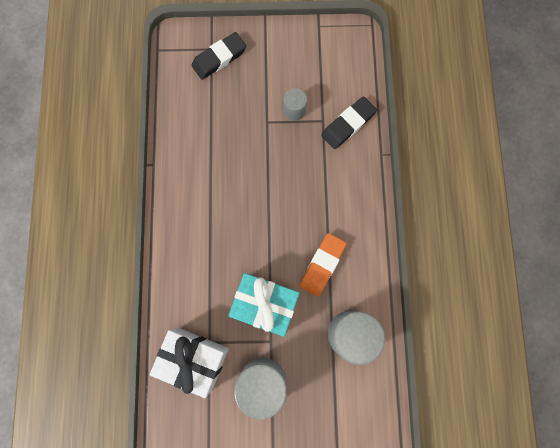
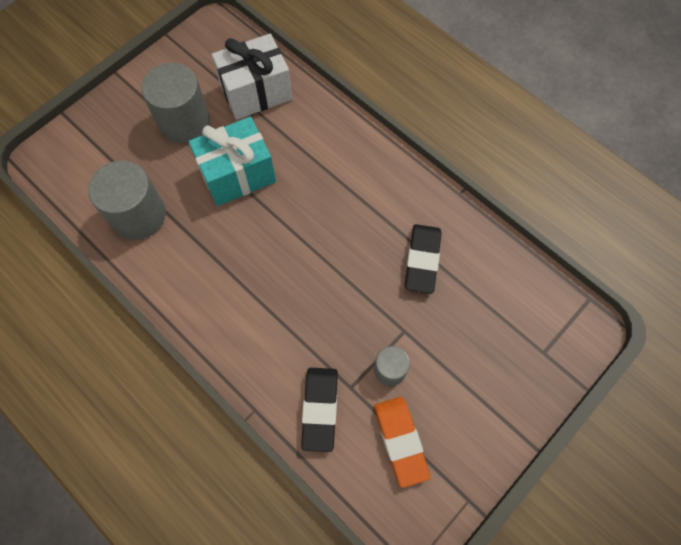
camera: 135 degrees right, 10 degrees down
(219, 58) = (524, 350): black eraser -> black eraser (422, 260)
(322, 265) = (216, 248): orange eraser -> orange eraser (400, 441)

